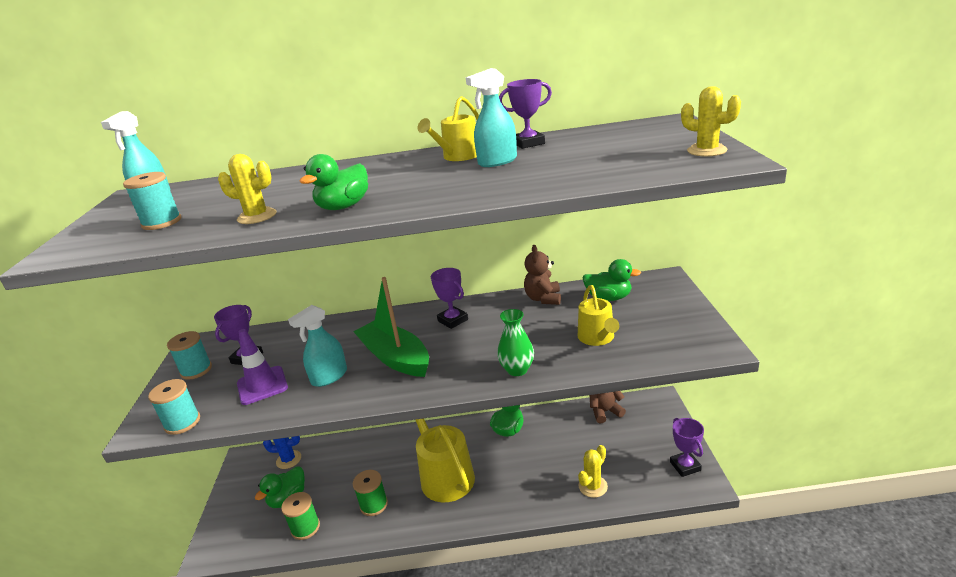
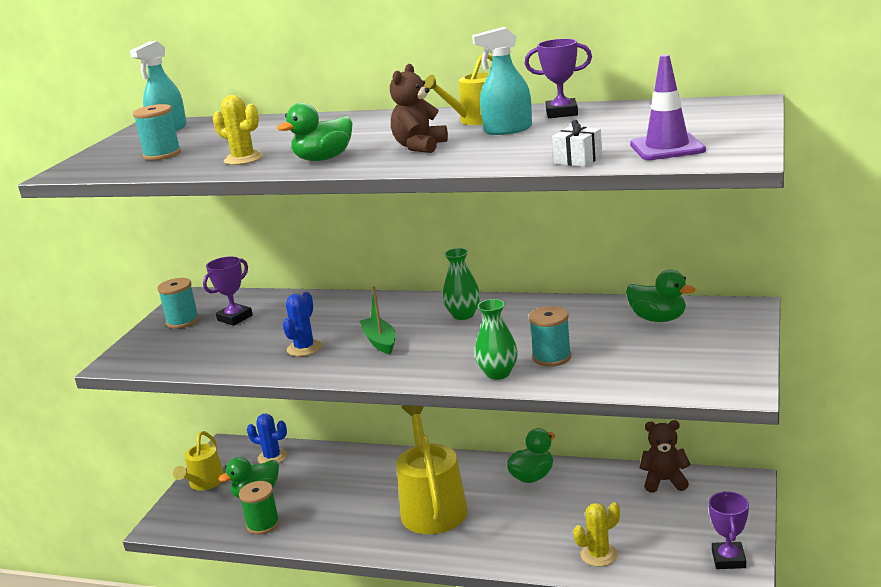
camera: 20 degrees right, 5 degrees down
(182, 423) = (151, 364): turquoise spool -> turquoise spool (551, 357)
(262, 385) = (237, 345): purple traffic cone -> purple traffic cone (667, 147)
(329, 377) = (304, 348): turquoise spray bottle -> blue cactus
(374, 505) = (342, 519): green spool -> none
(395, 358) = (380, 342): green boat -> green boat, size x0.58
(453, 320) = (463, 315): purple trophy -> green vase
(543, 299) = (581, 308): brown teddy bear -> brown teddy bear (419, 147)
(595, 179) = (578, 160): none -> white gift
(597, 338) = (610, 358): yellow watering can -> yellow watering can (205, 483)
(707, 151) = (730, 142): yellow cactus -> none

